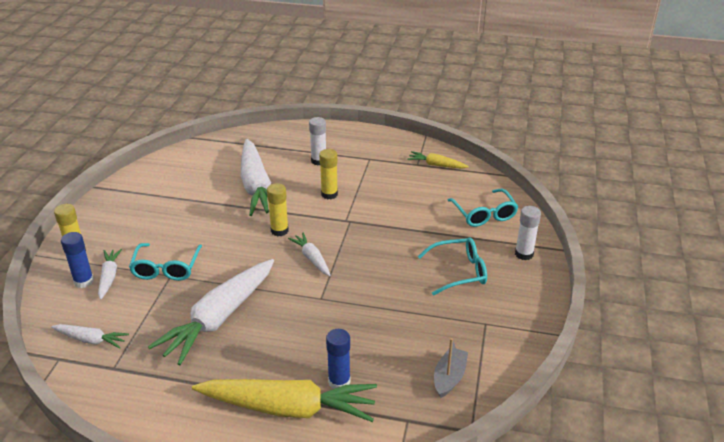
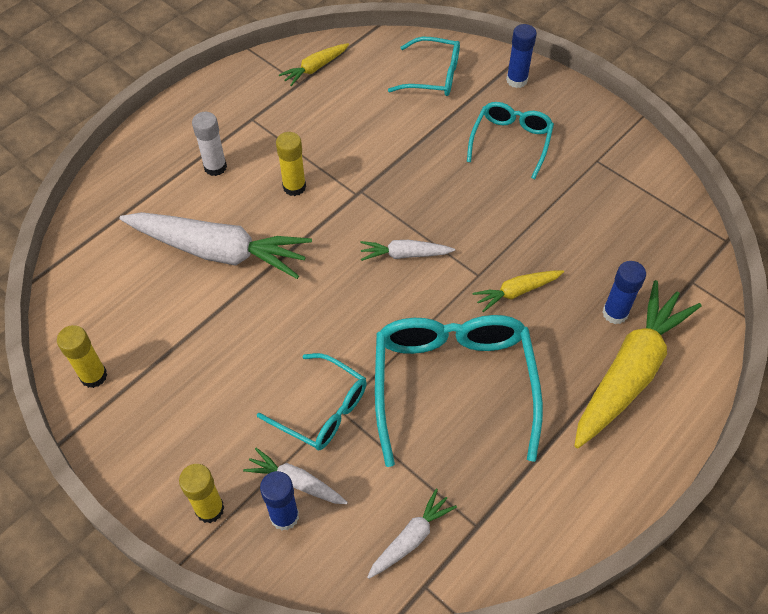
camera: 60 degrees left, 20 degrees up
(219, 318) = (453, 385): white carrot -> turquoise glasses
(279, 230) = (330, 264): yellow glue stick -> yellow glue stick (94, 376)
(320, 322) = (517, 292): none -> yellow carrot
(449, 377) = (654, 223): grey boat -> none
(524, 254) = (516, 80): white glue stick -> blue glue stick

